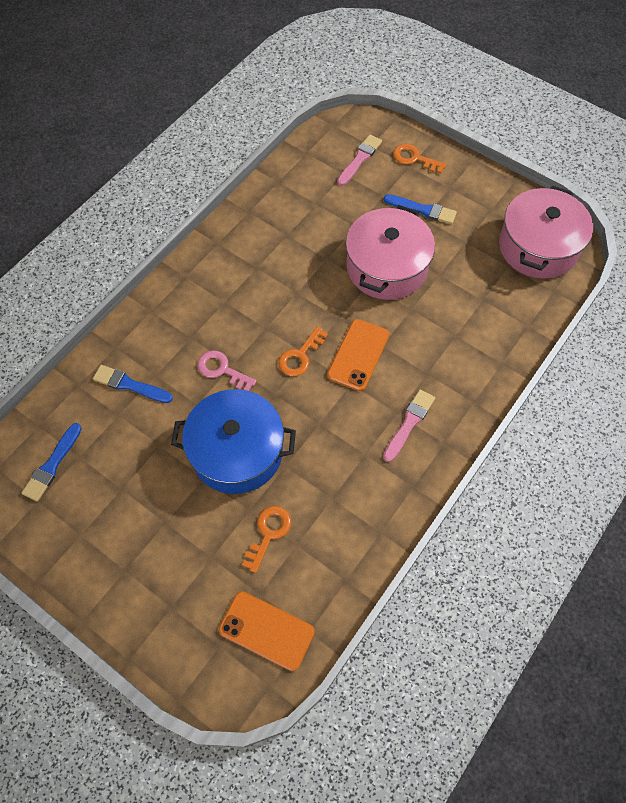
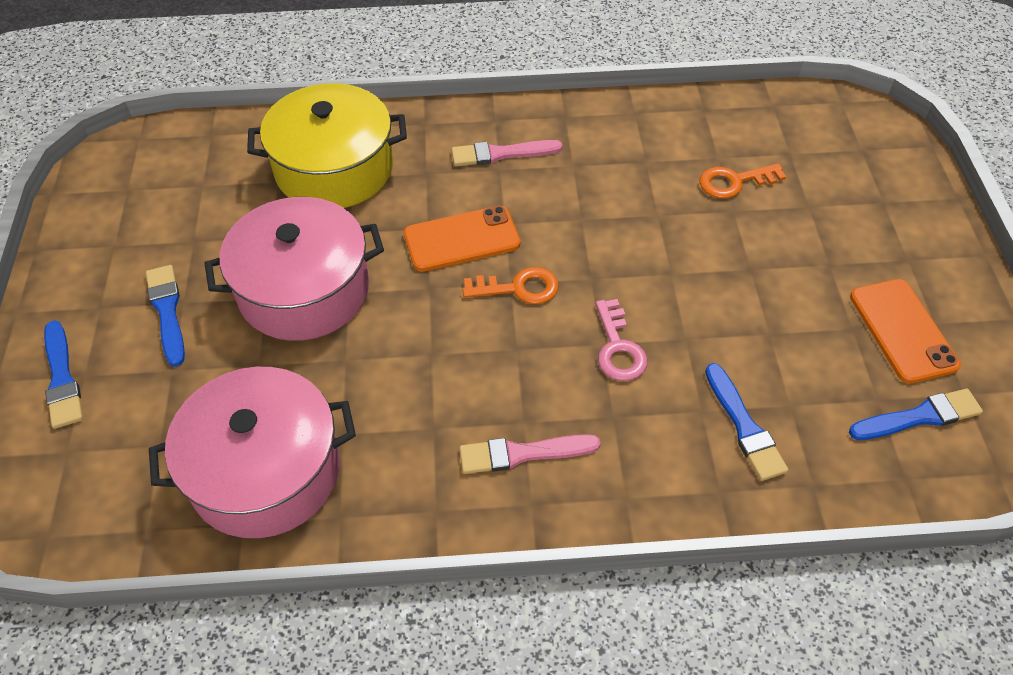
camera: 130 degrees left, 10 degrees down
(237, 451) = (691, 262): blue pot -> none
(266, 630) = (809, 129): orange phone -> orange phone (903, 330)
(359, 159) = (110, 446): pink brush -> pink brush (522, 453)
(414, 158) = (62, 378): orange key -> blue brush
(470, 331) = (334, 169): none -> yellow pot
(538, 247) = (148, 175): pink pot -> pink pot (265, 471)

